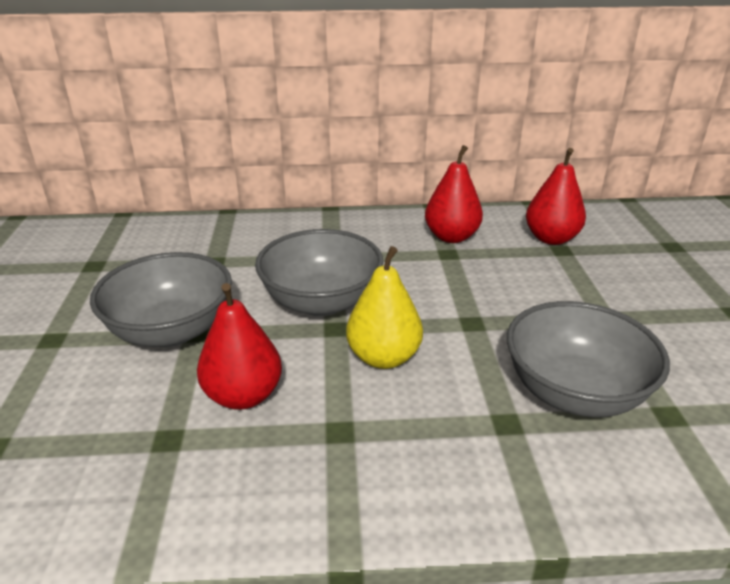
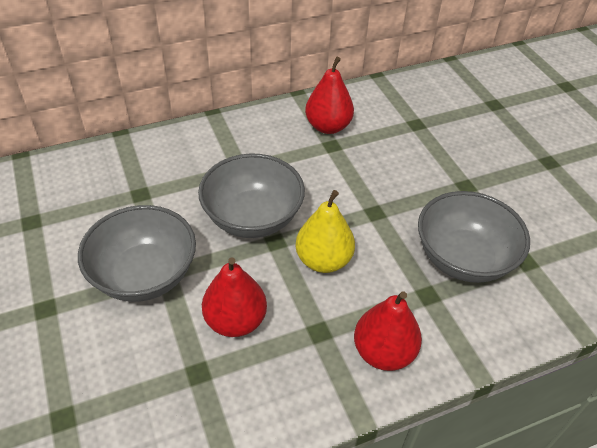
camera: 20 degrees left, 15 degrees up
(551, 238) = (405, 113): red pear -> red pear (383, 352)

